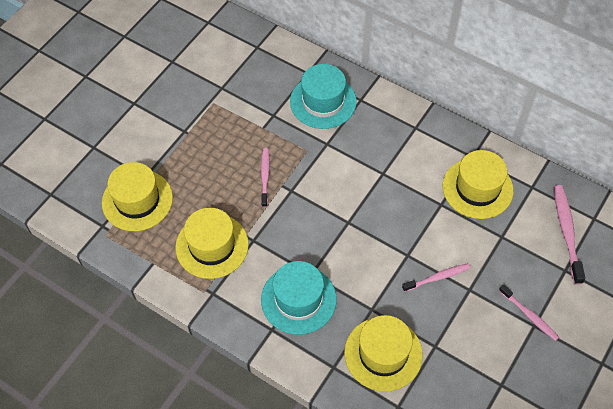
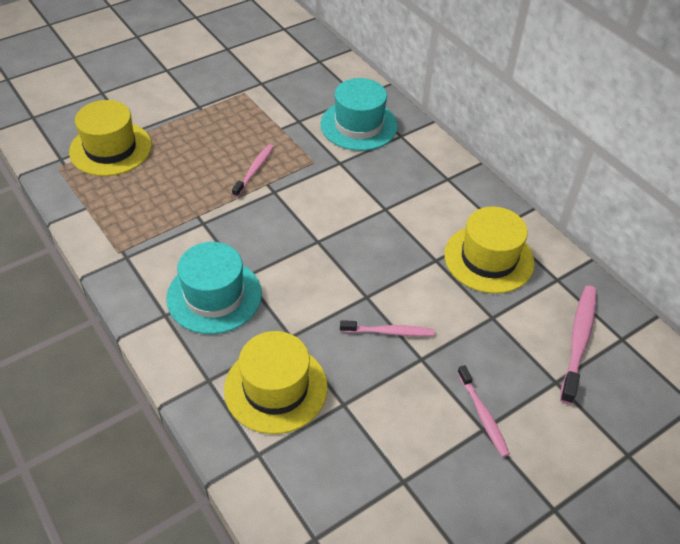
camera: 20 degrees right, 10 degrees down
(212, 246) = (156, 213): yellow hat -> none

